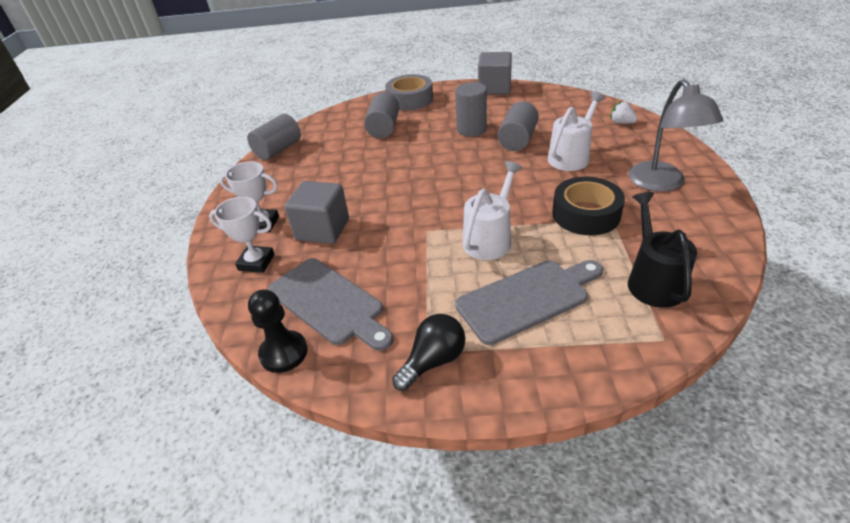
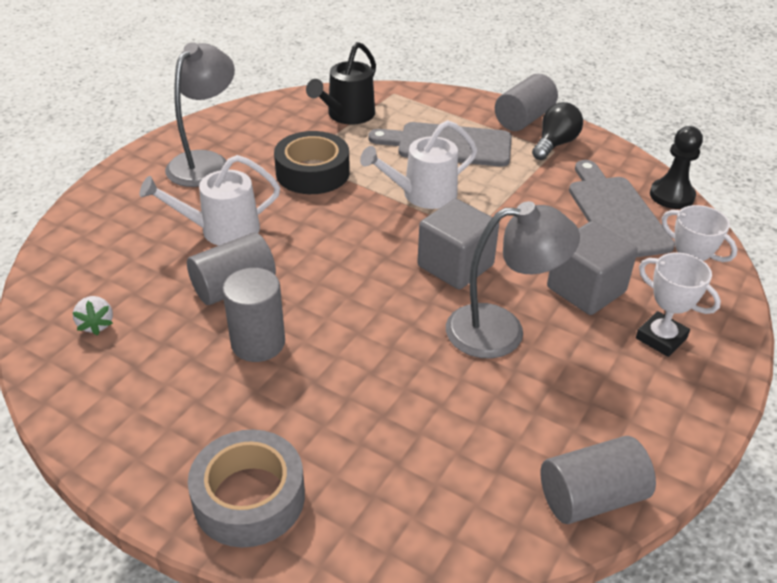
camera: 150 degrees left, 0 degrees up
(359, 186) = (501, 330): none -> grey lamp
(384, 128) = (373, 436): grey cylinder -> grey cylinder (524, 119)
(433, 361) = (555, 144): black light bulb -> black light bulb turned 135 degrees clockwise
(494, 88) = (90, 422): grey cube -> grey cube (455, 266)
(621, 123) = (91, 240): white strawberry -> white strawberry (96, 324)

